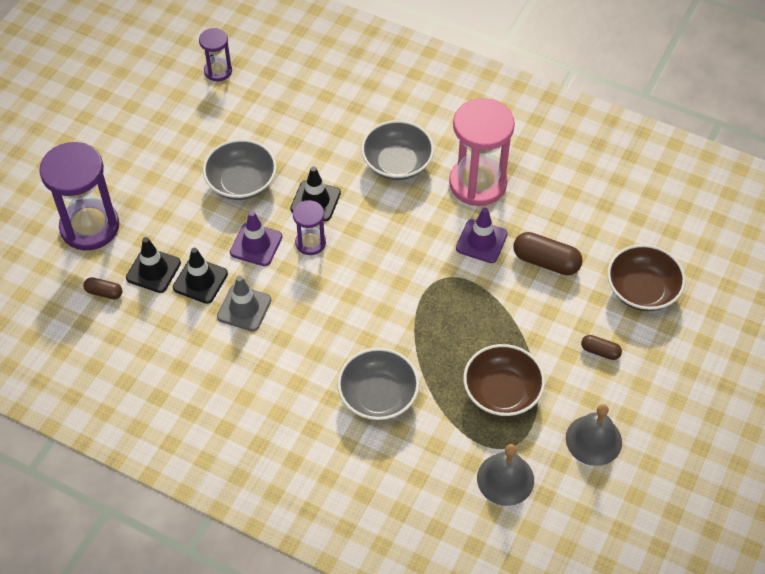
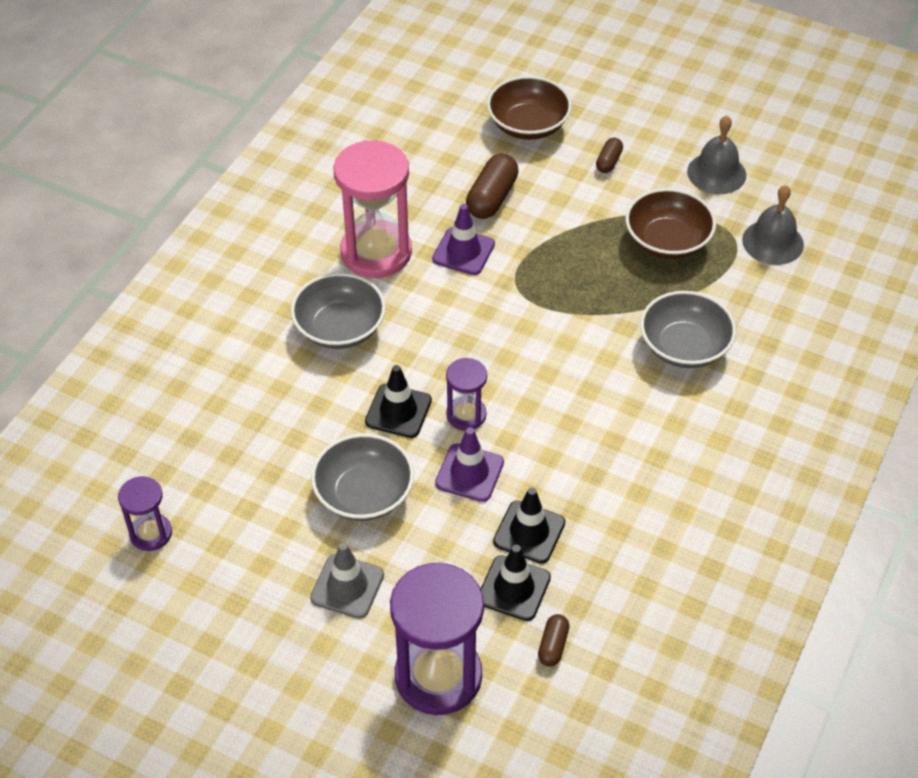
camera: 90 degrees left, 5 degrees down
(244, 308) = (570, 481): grey traffic cone -> grey traffic cone (347, 586)

